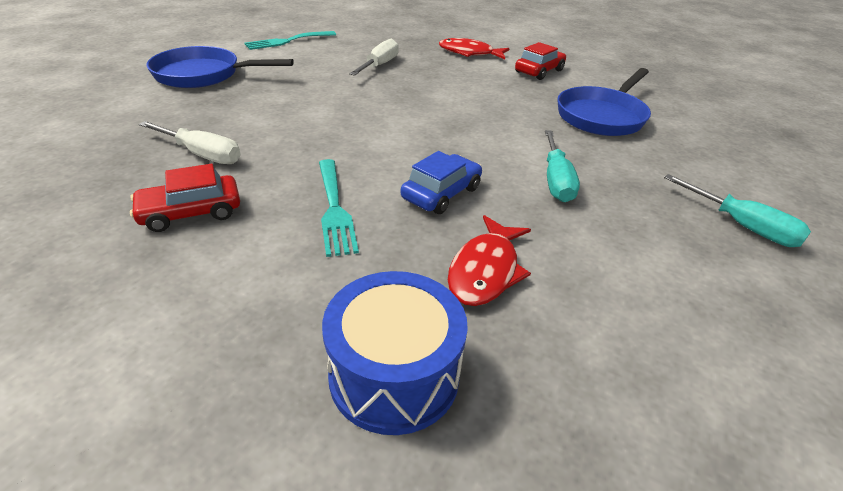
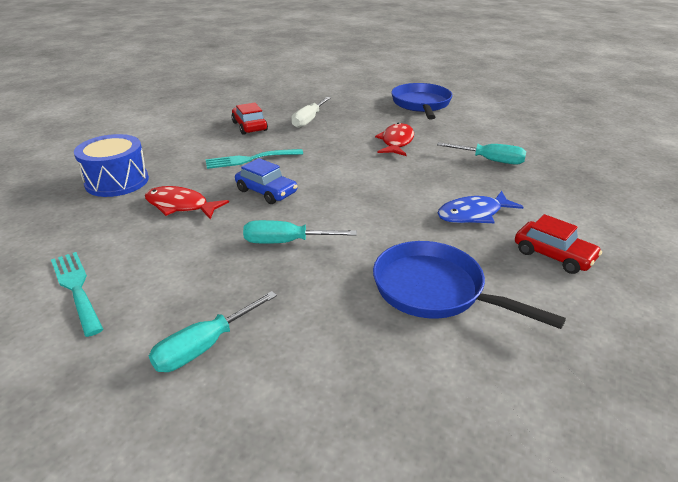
camera: 90 degrees right, 5 degrees down
(287, 41) = (515, 120): turquoise fork -> turquoise fork (76, 288)
(379, 65) = (490, 160): white screwdriver -> turquoise screwdriver
(469, 53) = (573, 208): red fish -> red fish (396, 142)
(484, 87) = (473, 214): none -> blue fish

